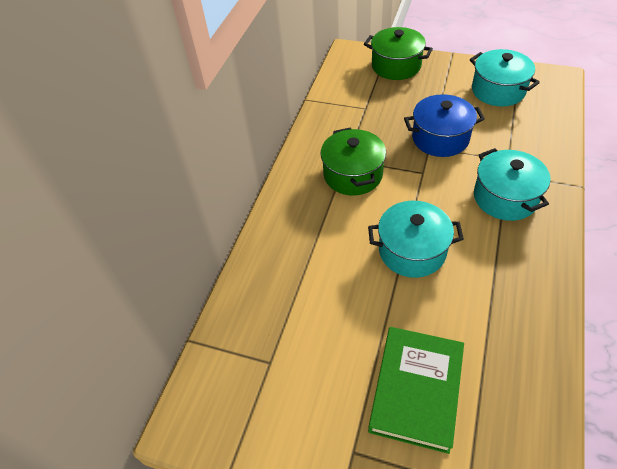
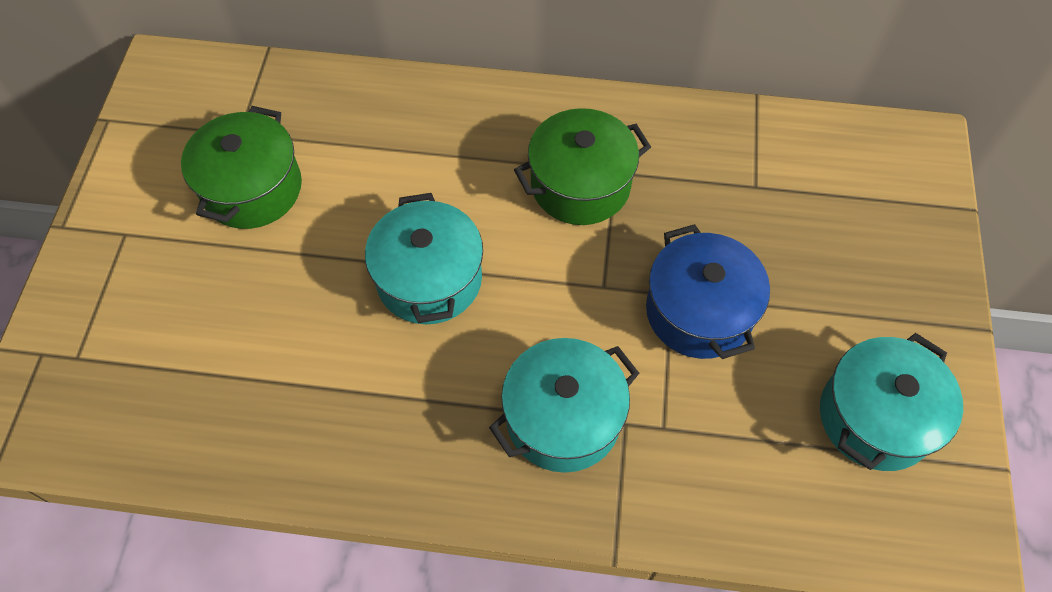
camera: 75 degrees right, 10 degrees up
(396, 66) = (902, 226): green pot -> green pot (252, 188)
(416, 389) = (201, 295): green book -> none

